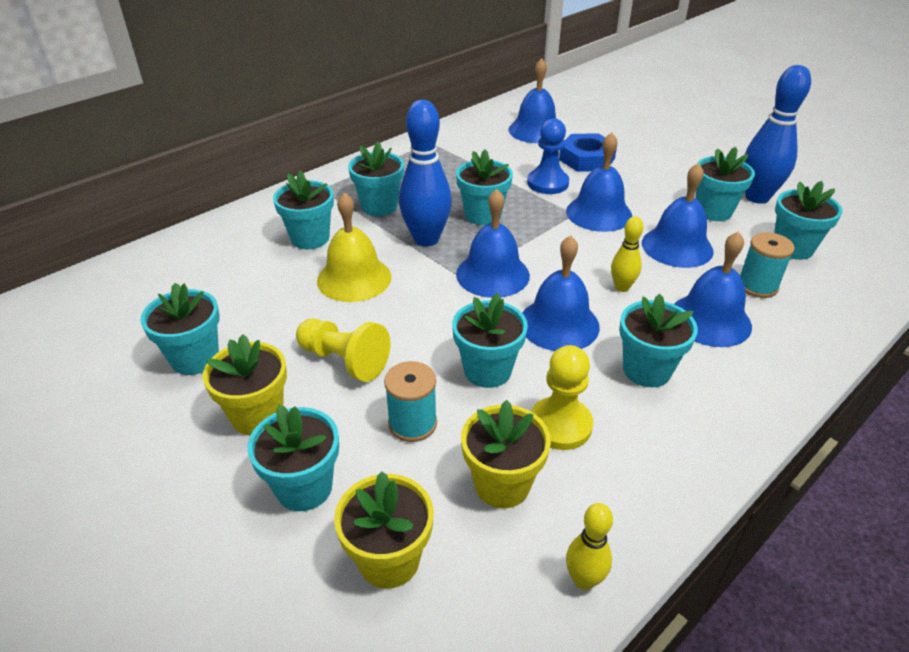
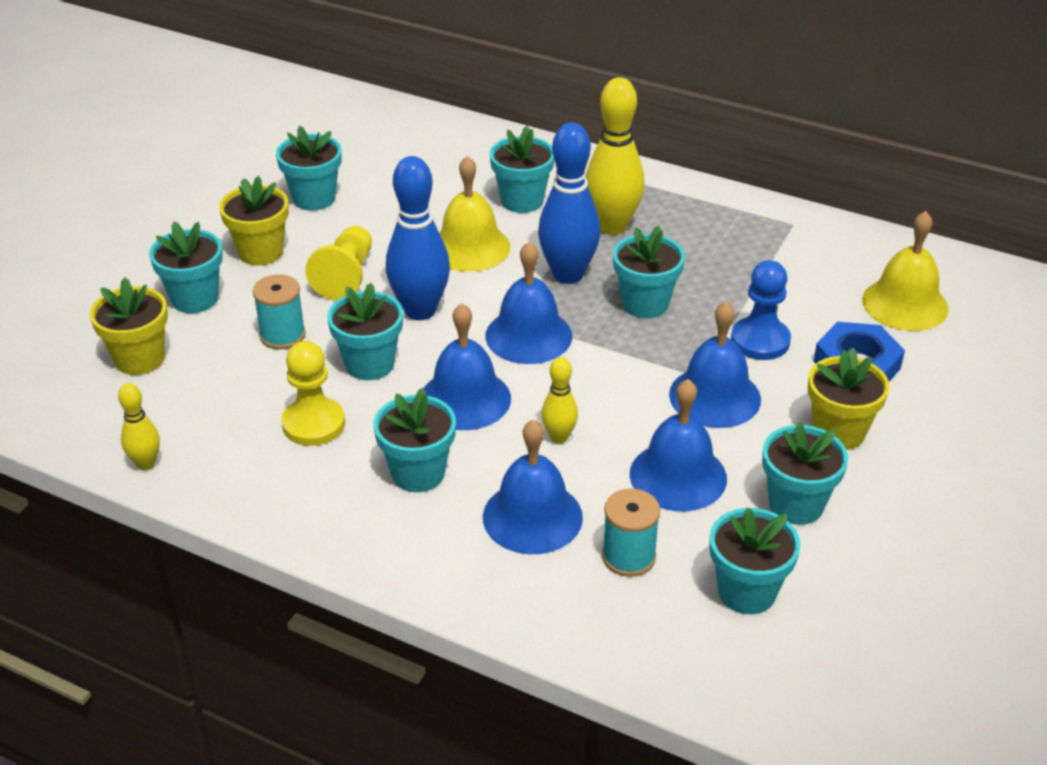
camera: 70 degrees right, 0 degrees up
(379, 206) = (612, 226): turquoise flower pot -> yellow bowling pin
(502, 484) = (230, 401): yellow flower pot -> yellow flower pot (838, 432)
(535, 130) = (905, 304): blue bell -> yellow bell
(757, 197) = (873, 550): blue bowling pin -> blue bowling pin (420, 310)

